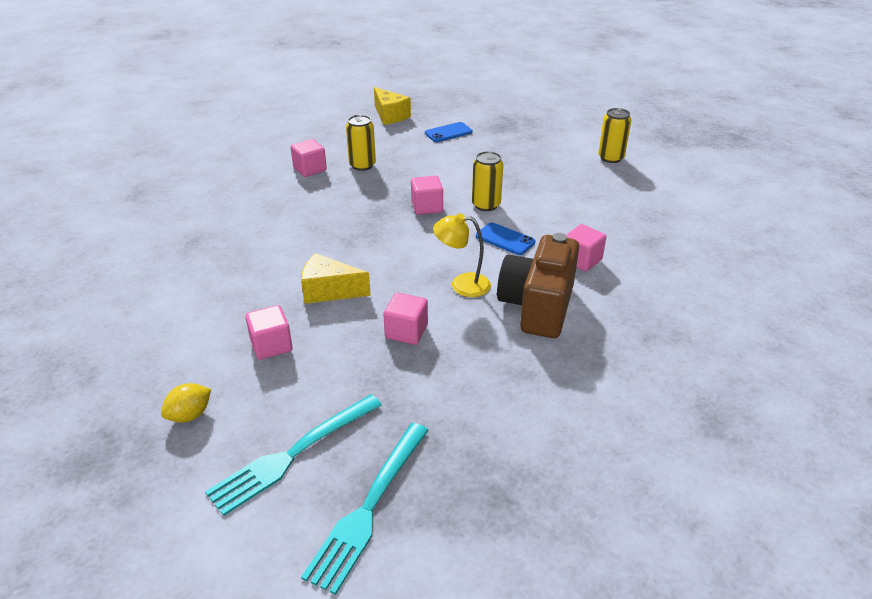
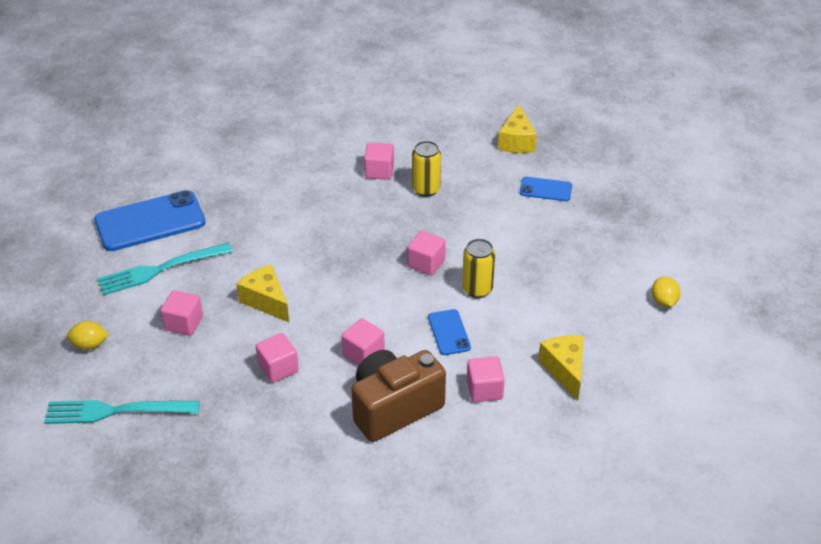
camera: 40 degrees right, 5 degrees up
(134, 287) = (150, 221): none -> blue phone
(368, 508) = (118, 475): turquoise fork -> turquoise fork (160, 270)
(462, 284) = (363, 353): yellow lamp -> pink cube
(610, 158) = (663, 301): yellow can -> yellow lemon
(613, 222) = (565, 370): none -> yellow cheese

